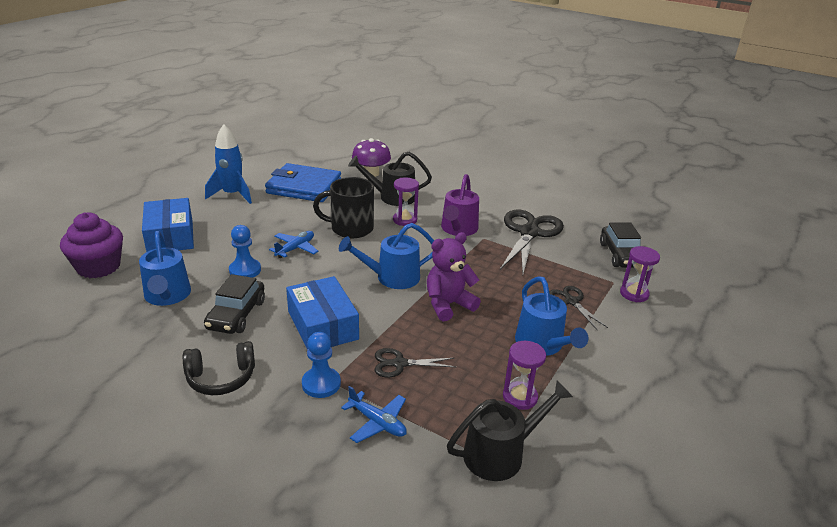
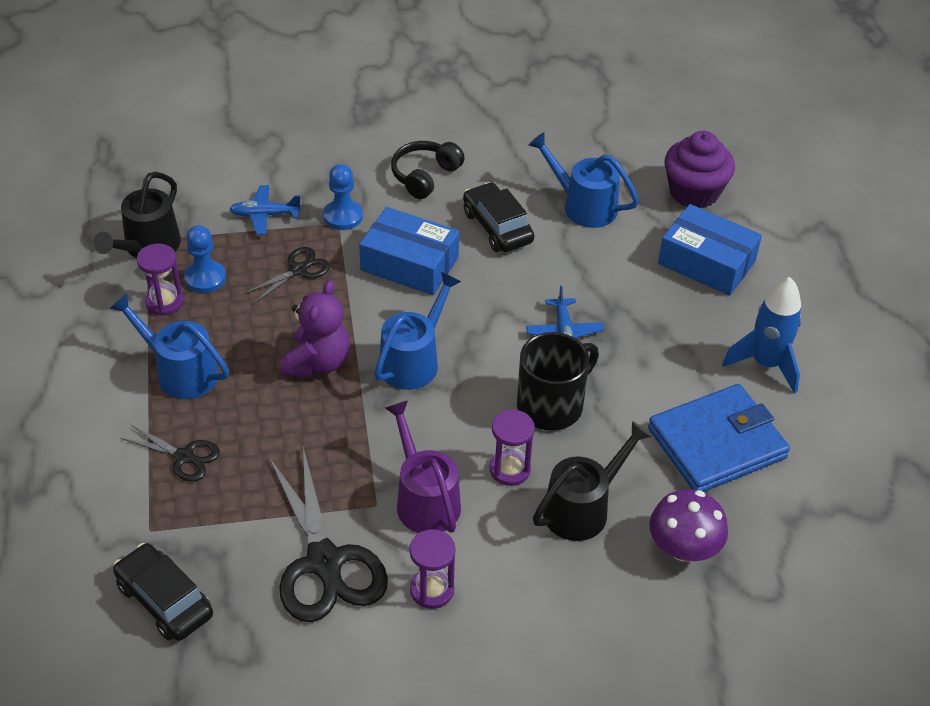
camera: 140 degrees right, 15 degrees up
(245, 270) = (566, 273): blue pawn -> blue pawn (205, 278)
(634, 294) = (112, 522): purple hourglass -> purple hourglass (432, 590)

